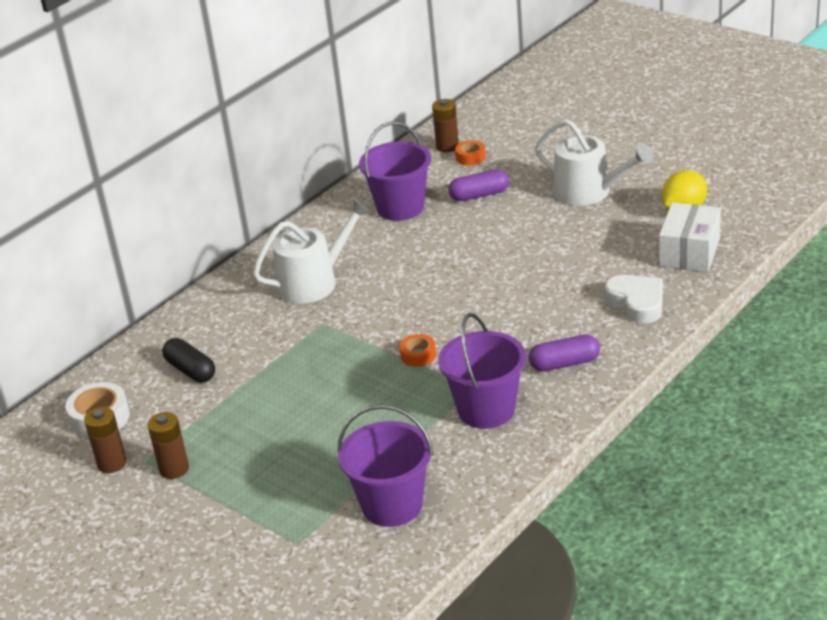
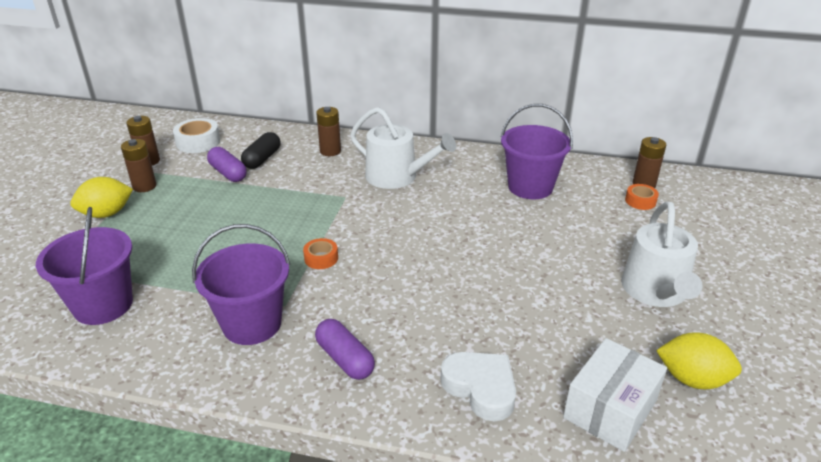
camera: 60 degrees right, 0 degrees up
(213, 502) = (106, 214): none -> yellow lemon
(219, 317) = (330, 151): none -> brown battery
(479, 195) = (586, 223): purple capsule -> purple capsule (228, 173)
(637, 303) = (481, 388): white heart -> white heart turned 75 degrees counterclockwise
(689, 252) = (610, 409): white box -> white box turned 45 degrees counterclockwise

